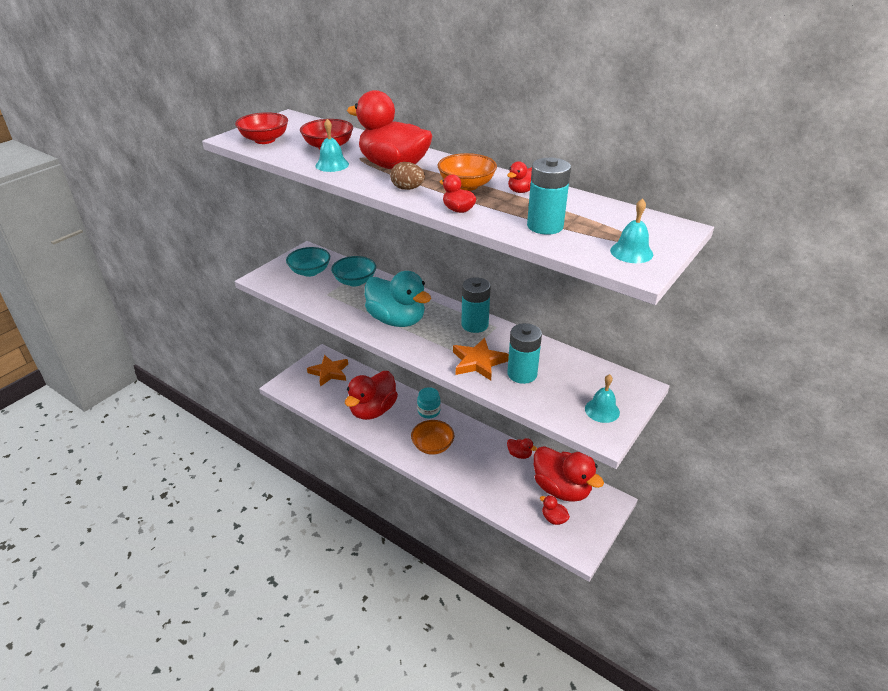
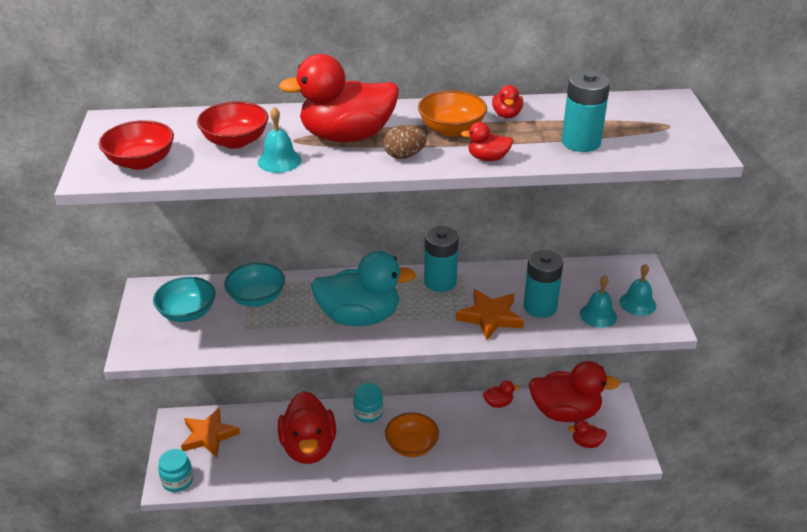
camera: 40 degrees left, 0 degrees up
(288, 387) = (177, 481): none -> turquoise jar
(631, 252) = (676, 137): turquoise bell -> turquoise bell (598, 315)

